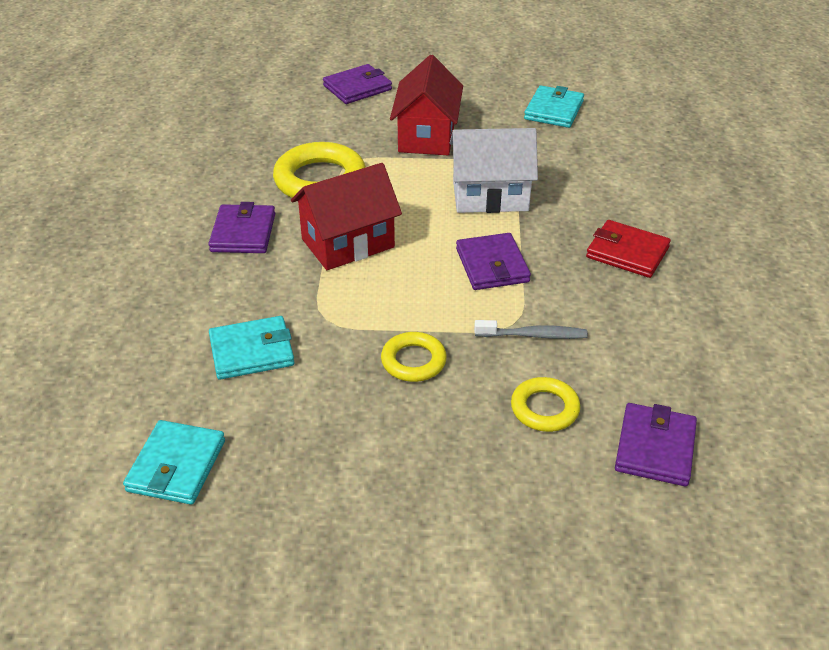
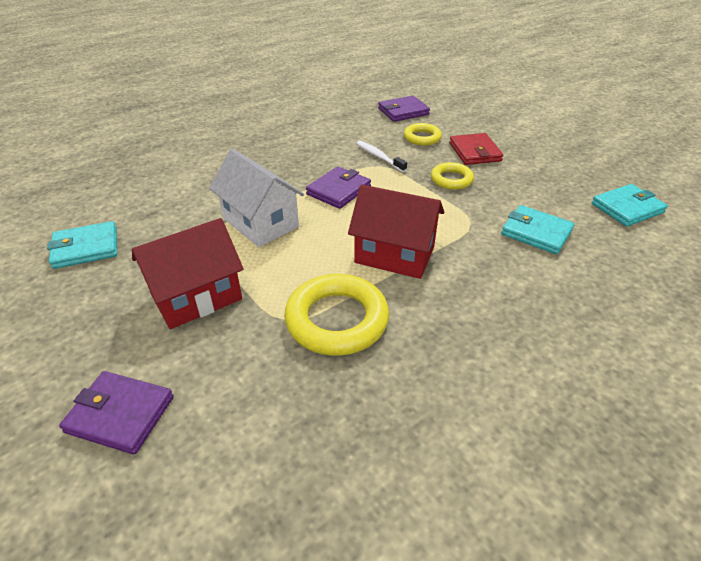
camera: 130 degrees left, 0 degrees up
(243, 233) = (457, 315): purple wallet -> none
(534, 335) = (379, 157): grey toothbrush -> white toothbrush
(627, 252) = (268, 156): red wallet -> red wallet (474, 152)

